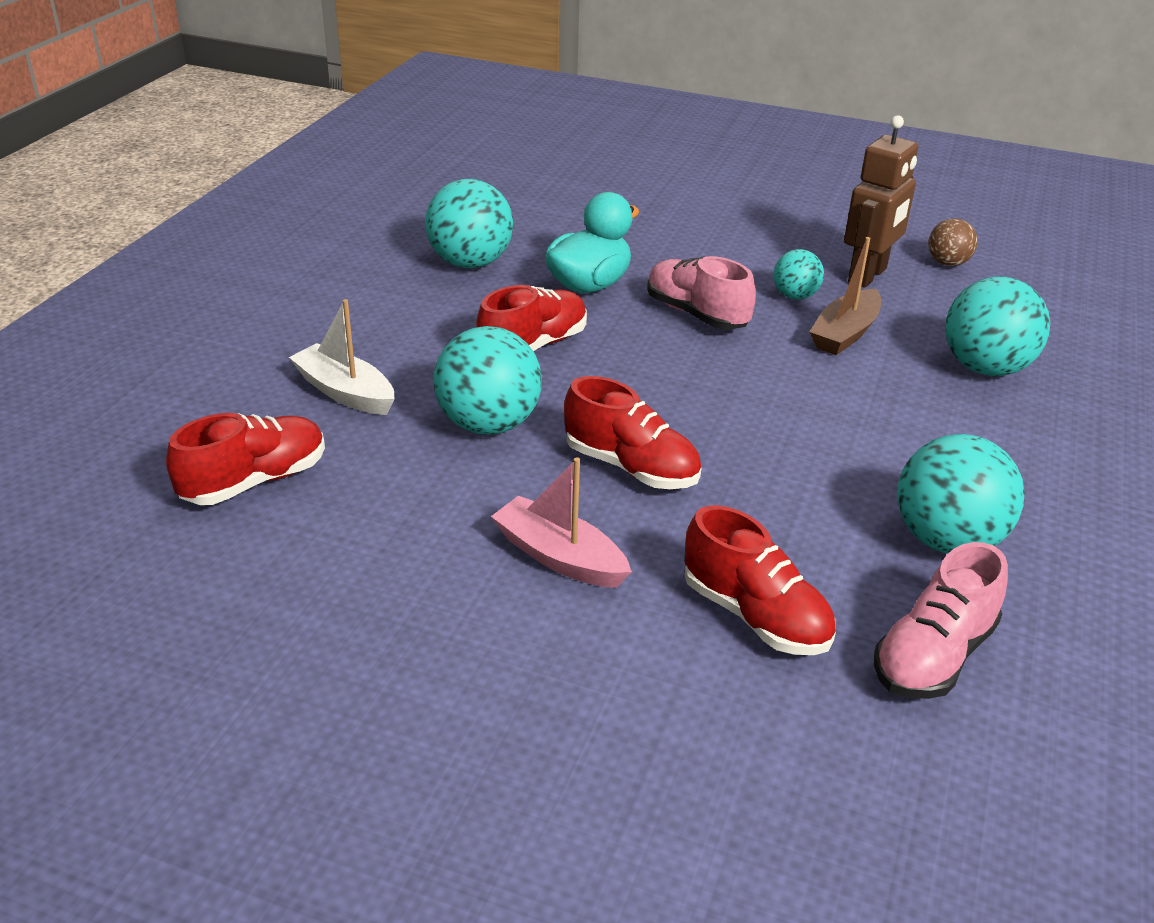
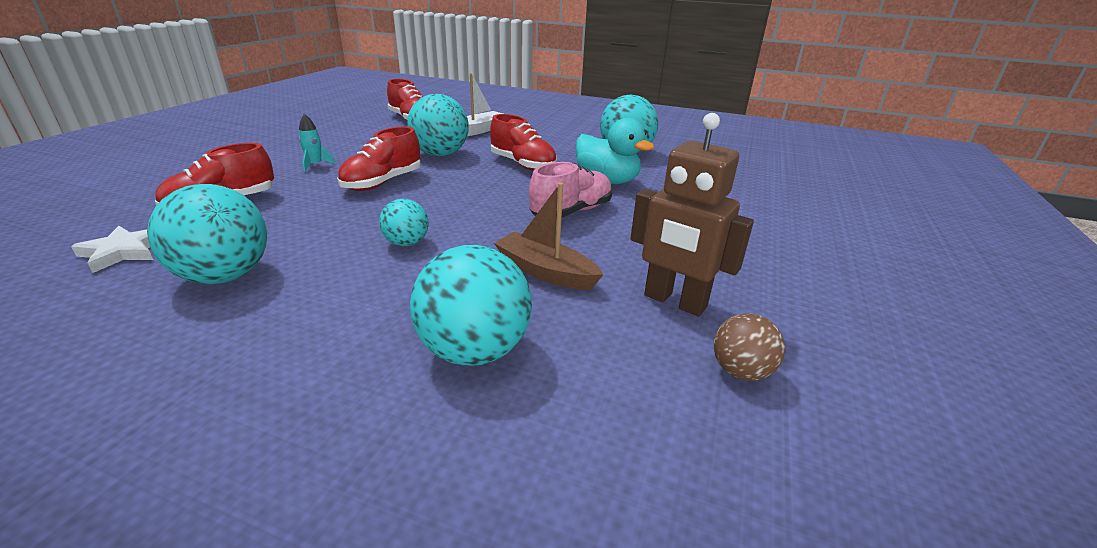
camera: 90 degrees right, 5 degrees down
(560, 557) = (315, 165): pink boat -> turquoise rocket
(795, 296) = (613, 255): turquoise ball -> turquoise ball (406, 243)
(933, 656) = (124, 251): pink shoe -> white star

